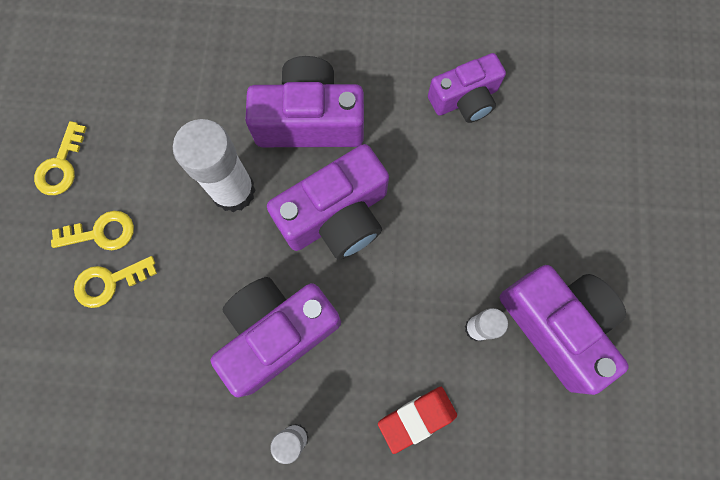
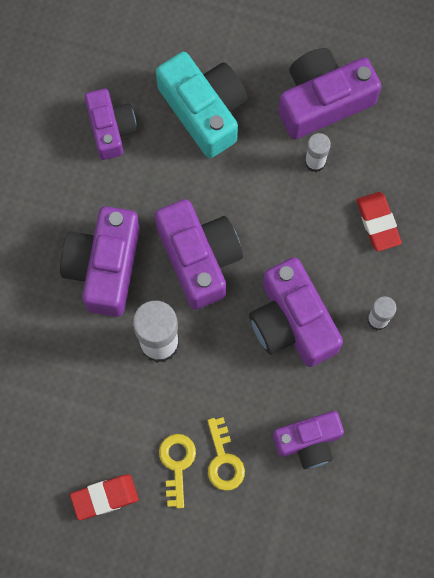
camera: 80 degrees left, 0 degrees up
(61, 165) = (104, 497): yellow key -> red eraser
(138, 376) = (308, 442): none -> purple camera
(510, 192) = (204, 110): none -> turquoise camera

